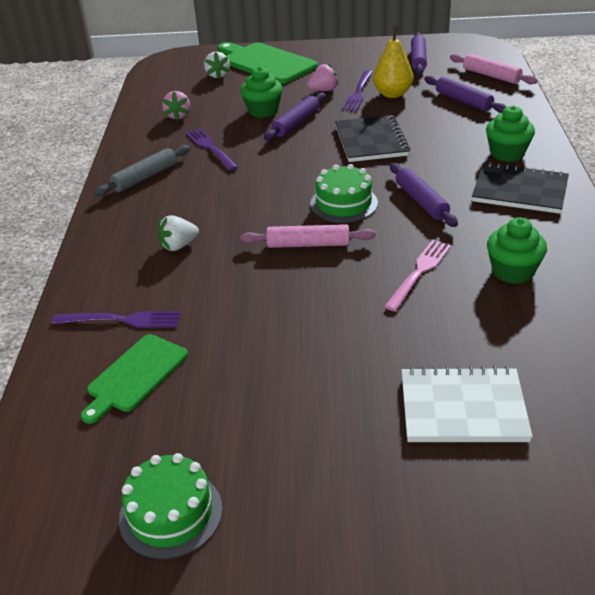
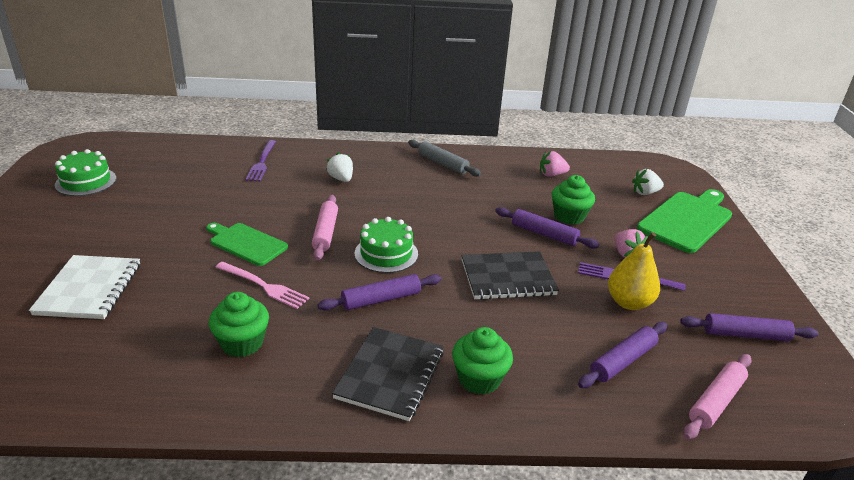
camera: 85 degrees right, 5 degrees down
(135, 375) = (205, 168): green cutting board -> green cutting board (246, 243)
(210, 147) = (492, 190): purple fork -> none

